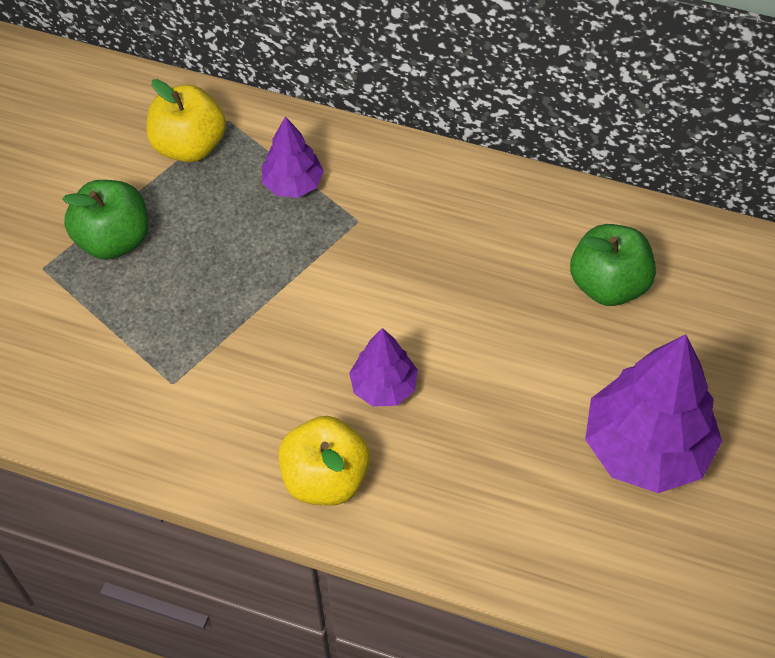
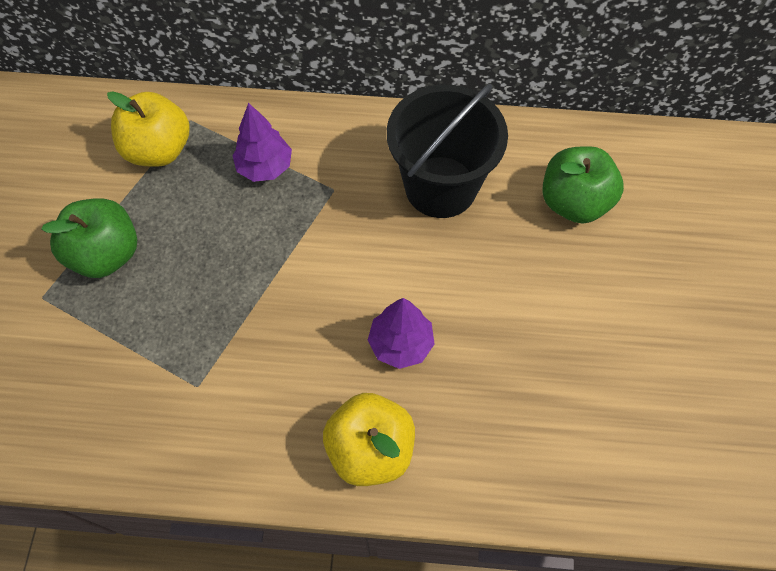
camera: 15 degrees left, 5 degrees up
(470, 240) = (440, 187): none -> black bucket
(646, 448) = (656, 348): purple tree -> none

